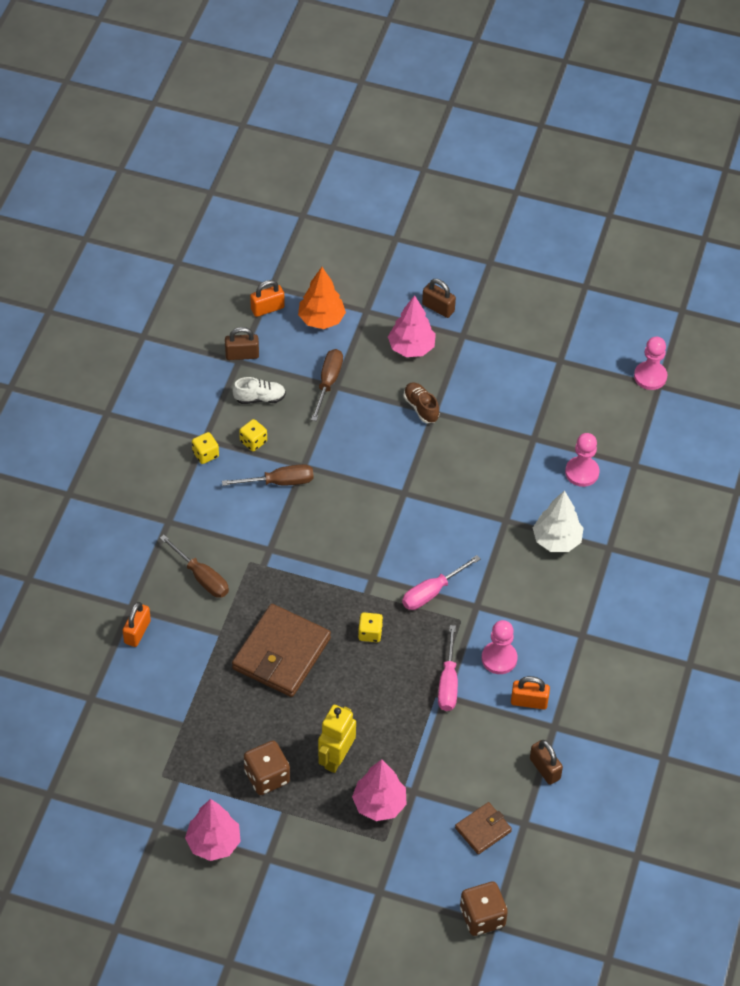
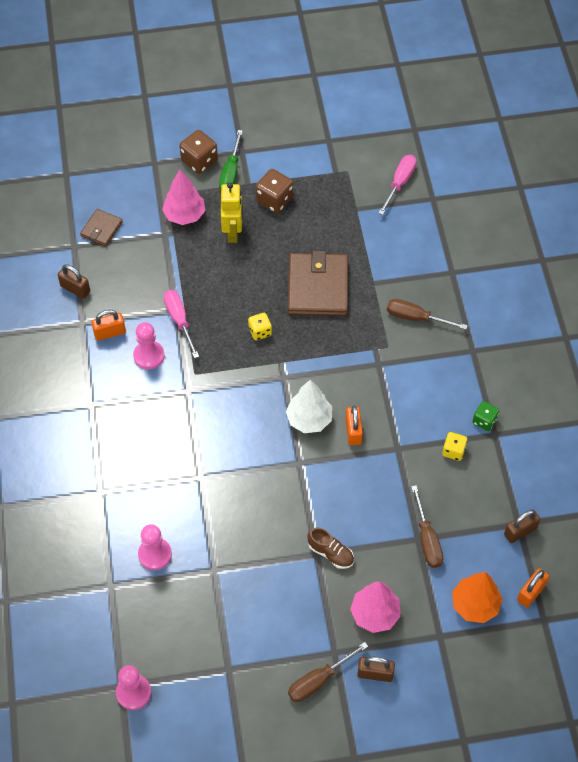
camera: 155 degrees right, 5 degrees up
(137, 632) = (434, 257): orange padlock -> orange padlock (353, 431)
(205, 454) = (484, 421): yellow dice -> green dice
(213, 843) = (284, 145): pink tree -> none
(259, 398) = (475, 495): white shoe -> none
(279, 482) = (408, 424): brown screwdriver -> brown screwdriver (318, 680)
(296, 835) = (231, 172): none -> green screwdriver
(432, 592) = (229, 386): pink screwdriver -> pink screwdriver (399, 183)
(482, 917) = (75, 175): brown dice -> brown dice (199, 161)
(557, 540) = (148, 478): white tree -> white tree (309, 419)

